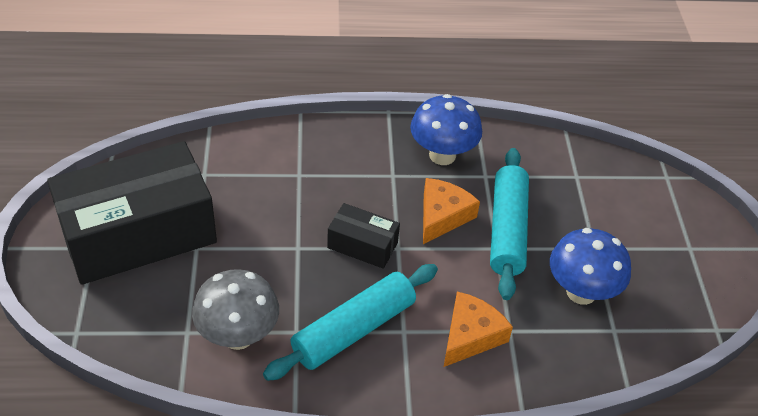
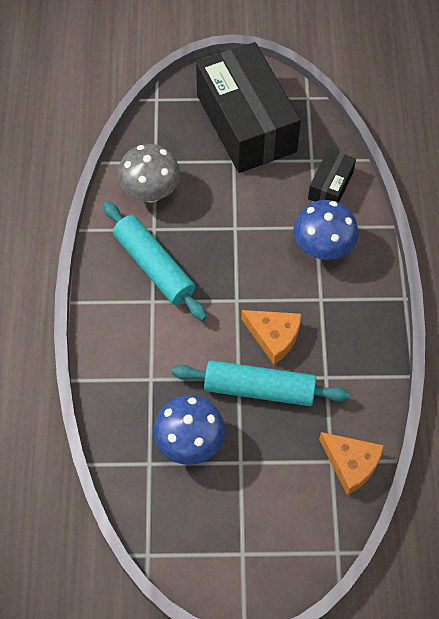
camera: 95 degrees right, 15 degrees up
(362, 245) = (239, 274): black box -> black box (330, 185)
(442, 155) = (350, 341): blue mushroom -> blue mushroom (322, 248)
(470, 336) = (146, 349): orange cheese -> orange cheese (351, 463)

